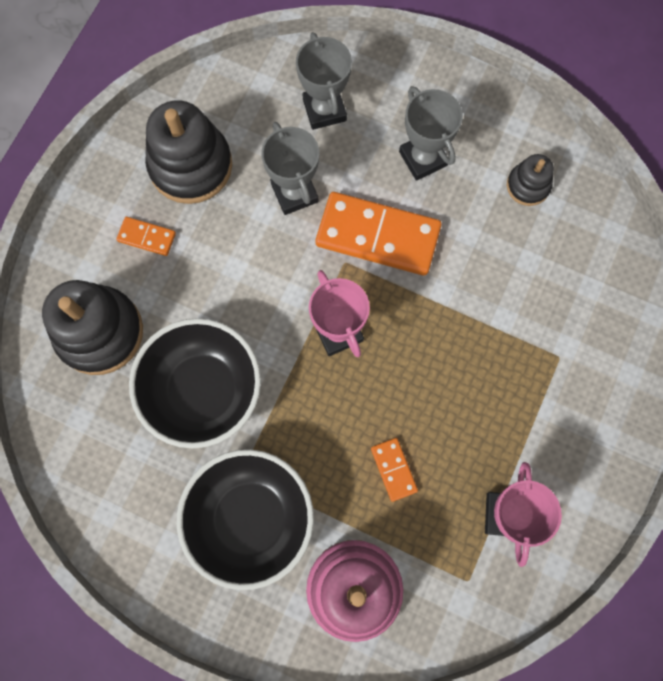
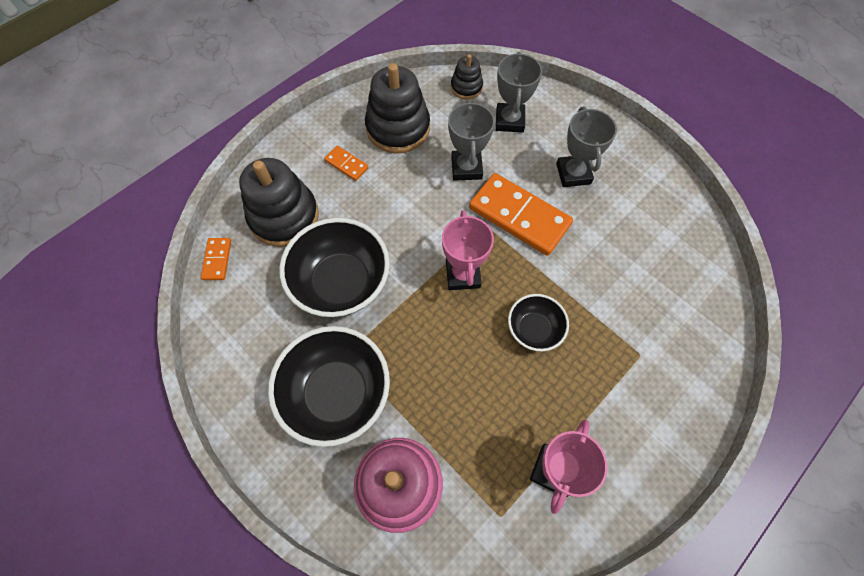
camera: 20 degrees right, 10 degrees down
(393, 469) = (469, 396): orange domino -> orange domino (217, 260)
(438, 369) = (534, 329): none -> black bowl
(528, 186) = (651, 217): black stacking toy -> black stacking toy (466, 87)

